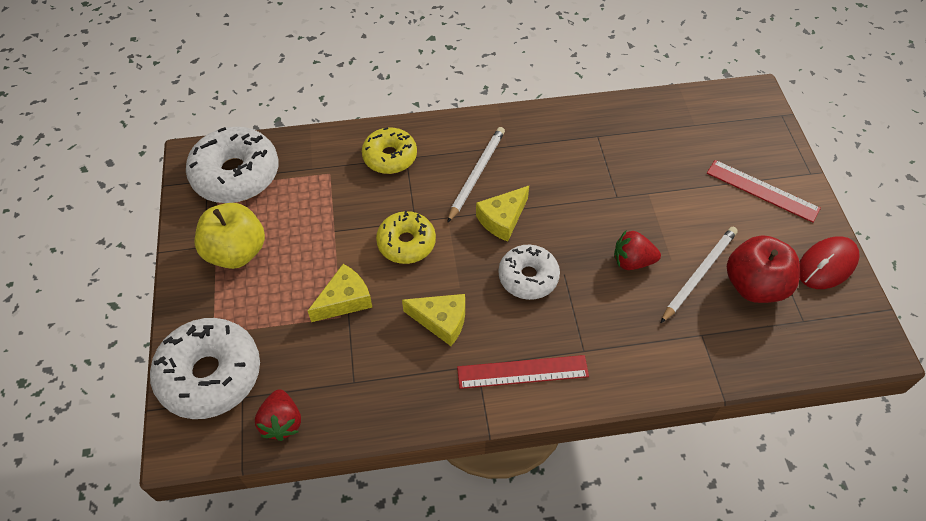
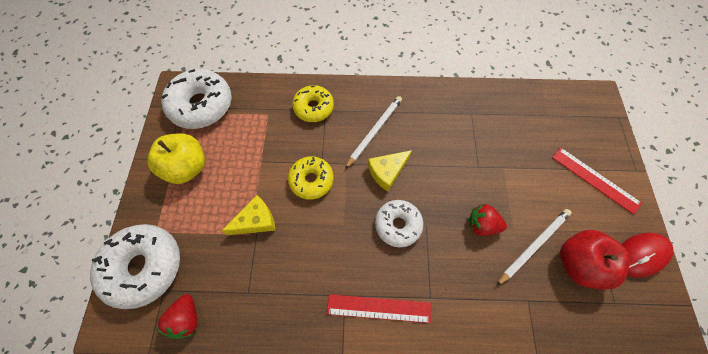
camera: 10 degrees right, 10 degrees up
(441, 321) = (324, 251): yellow cheese -> none

